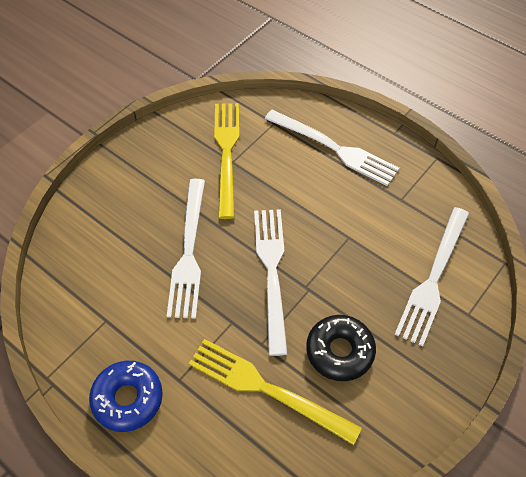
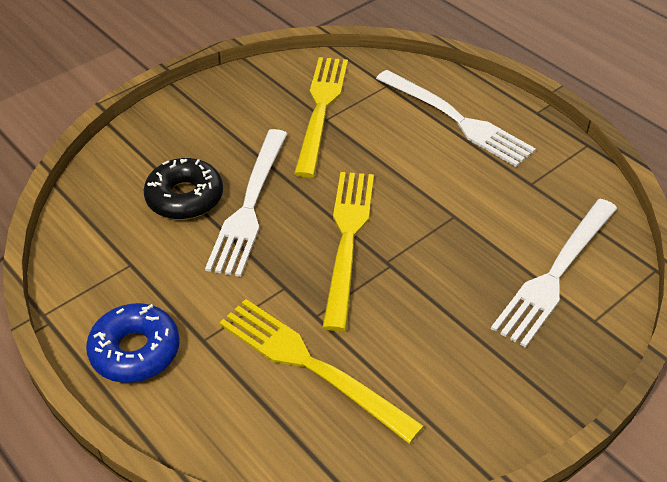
camera: 10 degrees right, 10 degrees down
(272, 272) = (347, 240): white fork -> yellow fork
(339, 351) = (415, 338): black donut -> black donut (185, 197)

